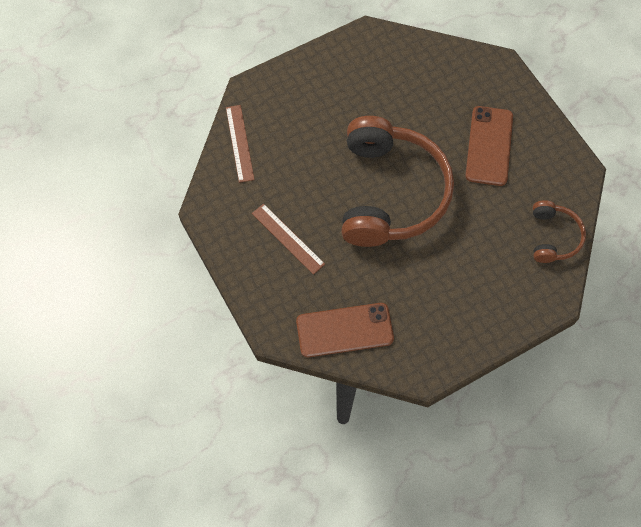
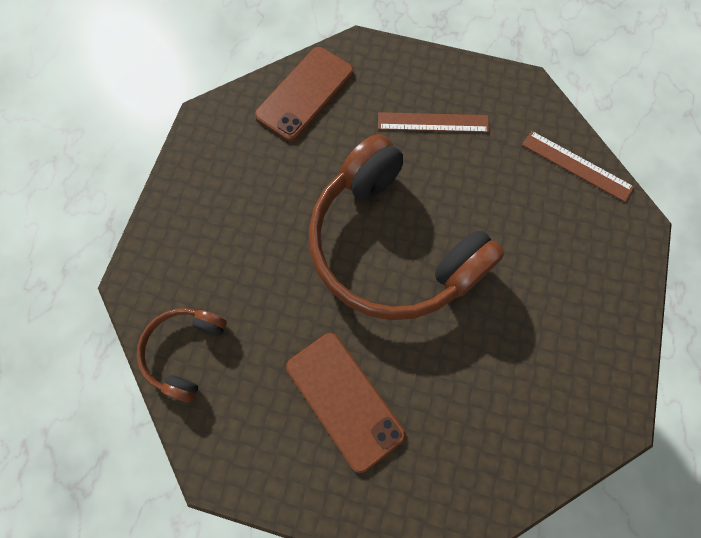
camera: 135 degrees right, 5 degrees up
(553, 237) = (185, 351): brown headphones -> brown headphones turned 60 degrees clockwise

